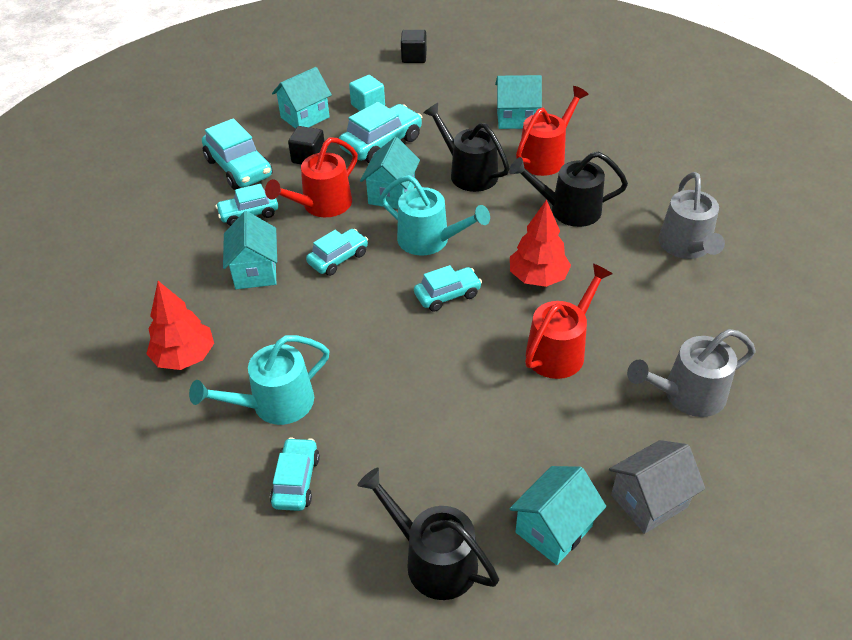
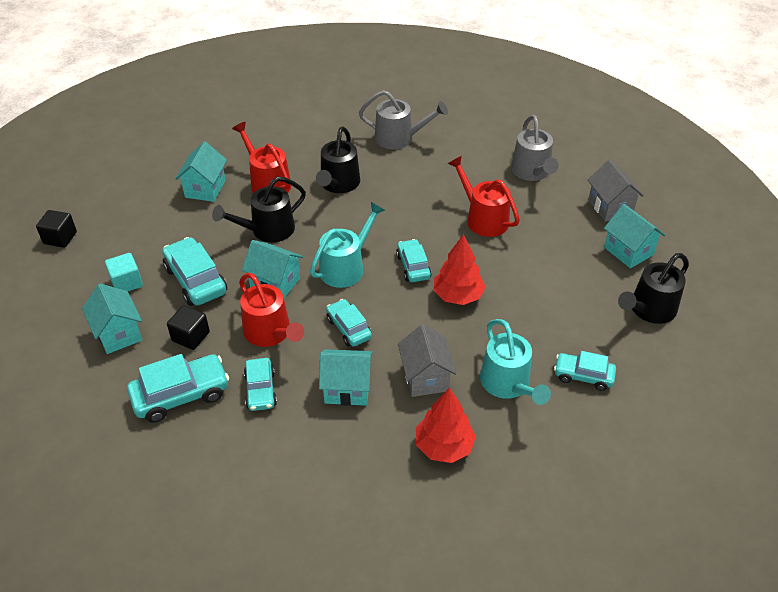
camera: 80 degrees left, 0 degrees up
(277, 329) = (425, 377): none -> grey house
(538, 277) = (408, 215): red tree -> red tree (458, 296)

